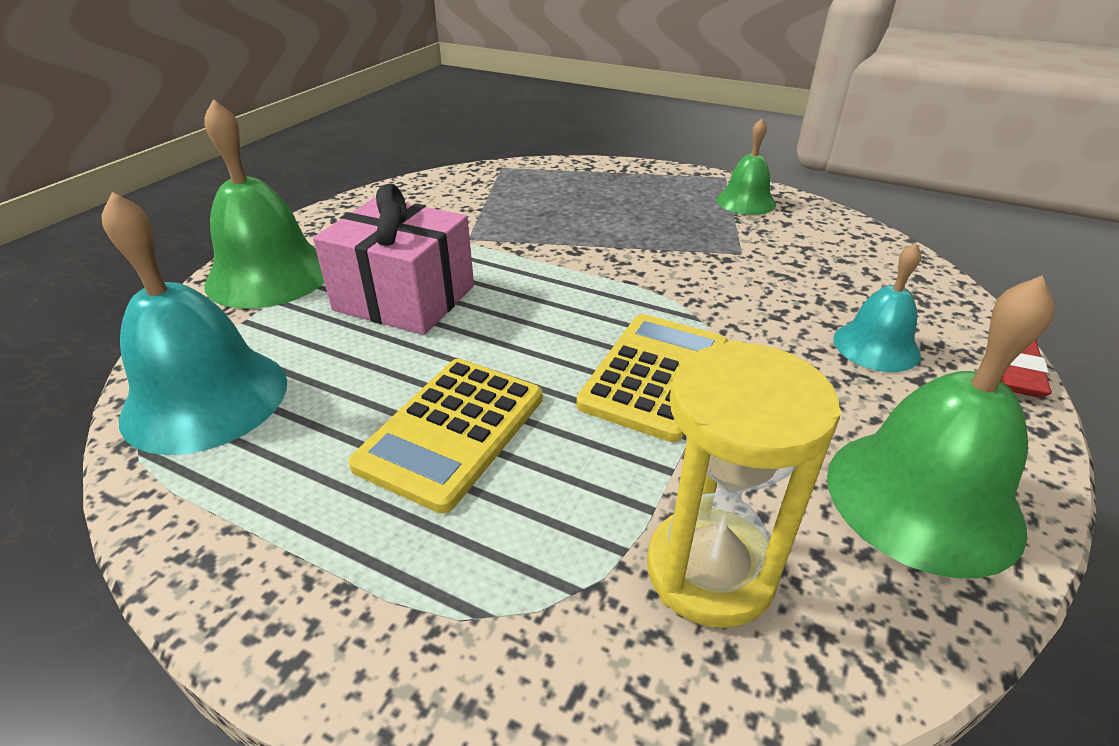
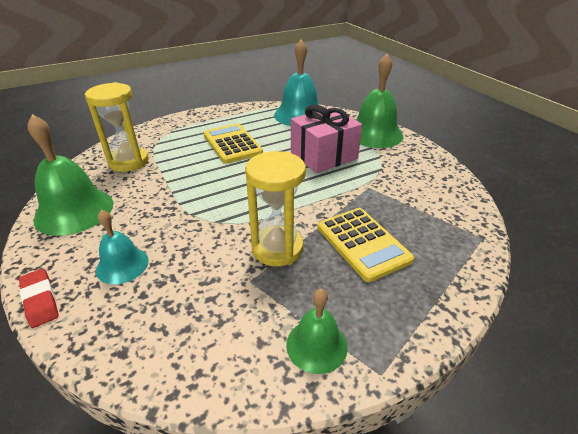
camera: 125 degrees right, 0 degrees up
(655, 376) = (200, 190): yellow calculator -> yellow calculator (362, 243)
(674, 255) = (277, 248): none -> yellow hourglass

